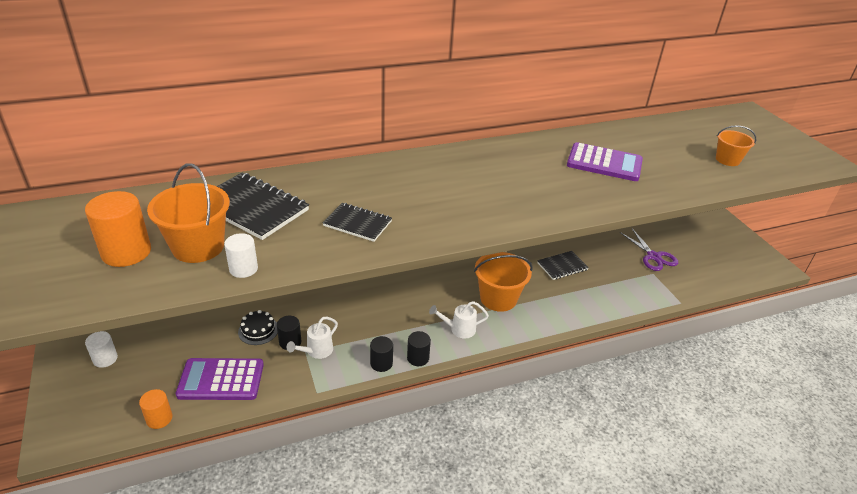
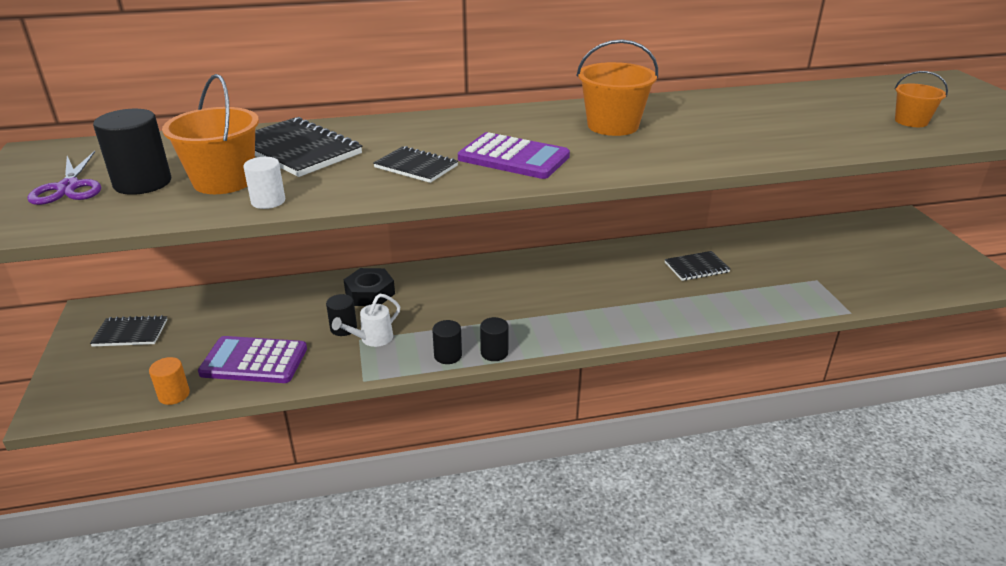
camera: 10 degrees right, 5 degrees down
(105, 359) = (130, 333): white cylinder -> black notebook
(126, 252) = (142, 183): orange cylinder -> black cylinder
(258, 330) = (309, 314): black cake -> none
(305, 306) = (370, 293): none -> black nut
(459, 329) = (552, 326): white watering can -> none
(498, 298) = (608, 297): orange bucket -> orange bucket (612, 126)
(604, 163) = (742, 121): purple calculator -> purple calculator (513, 158)
(653, 257) = (820, 262): purple scissors -> purple scissors (68, 187)

